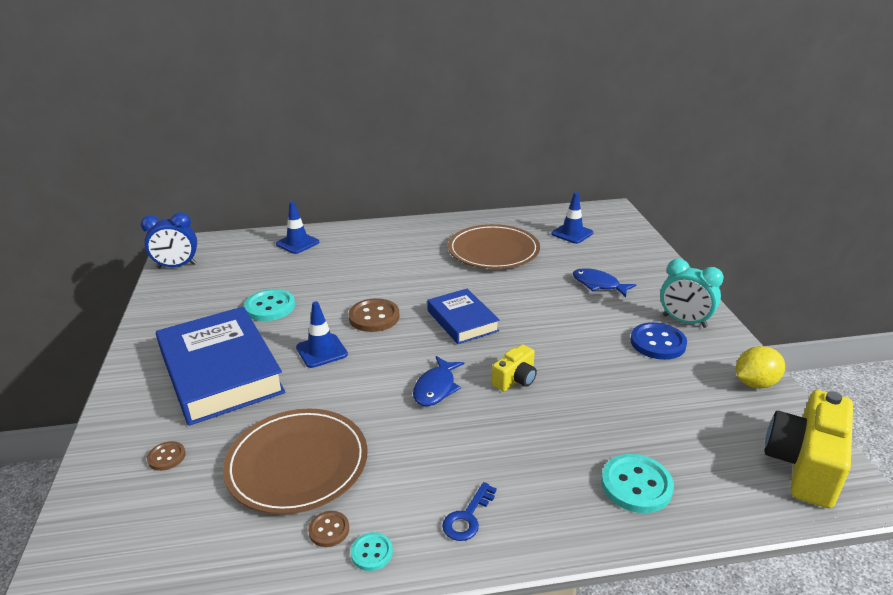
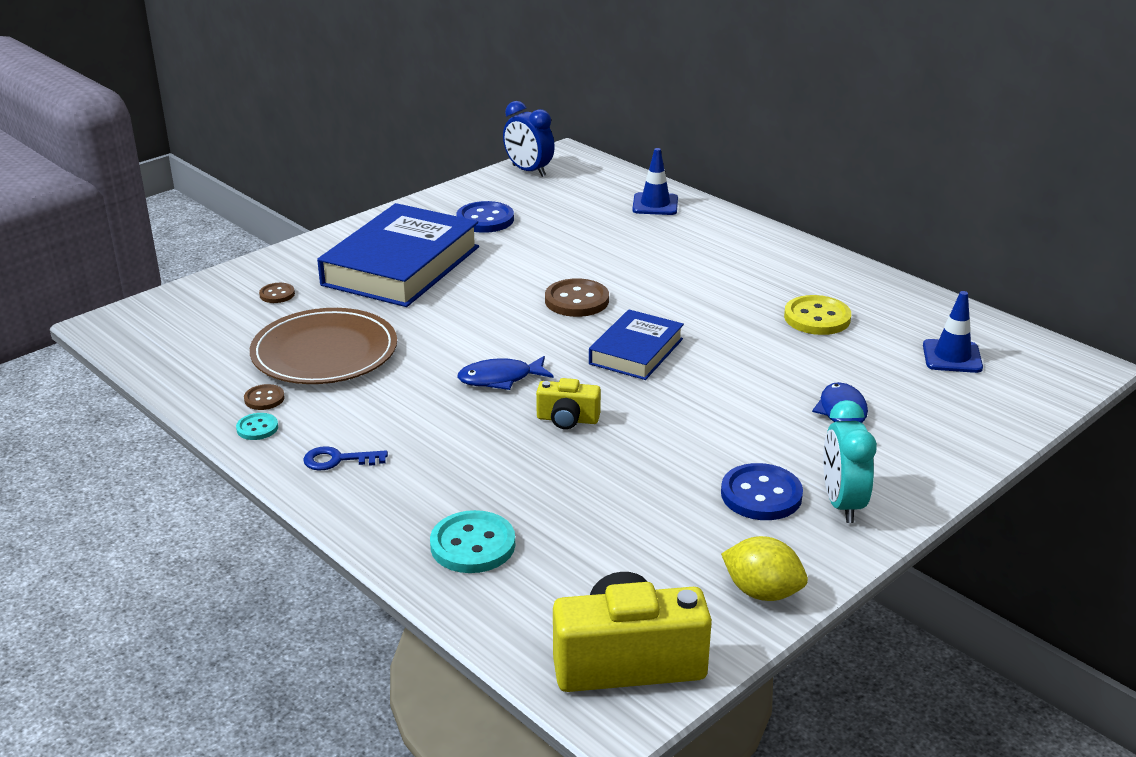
camera: 55 degrees right, 0 degrees up
(213, 309) = (485, 219): none -> blue button
(270, 307) = (523, 243): turquoise button -> none
(321, 351) = (487, 298): blue traffic cone -> none
(493, 250) = (817, 318): brown plate -> yellow button

